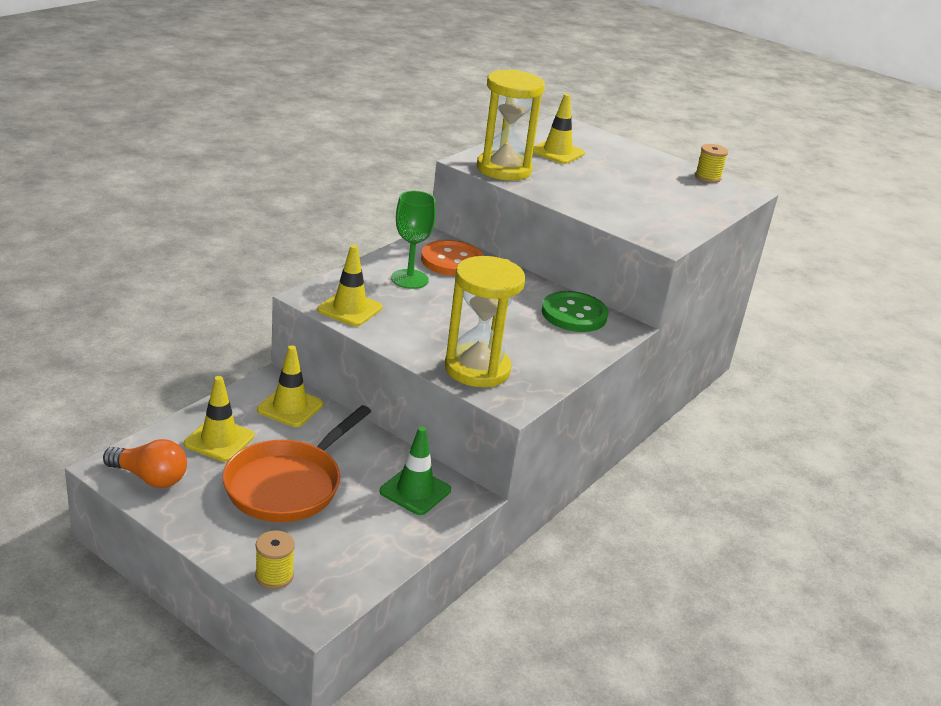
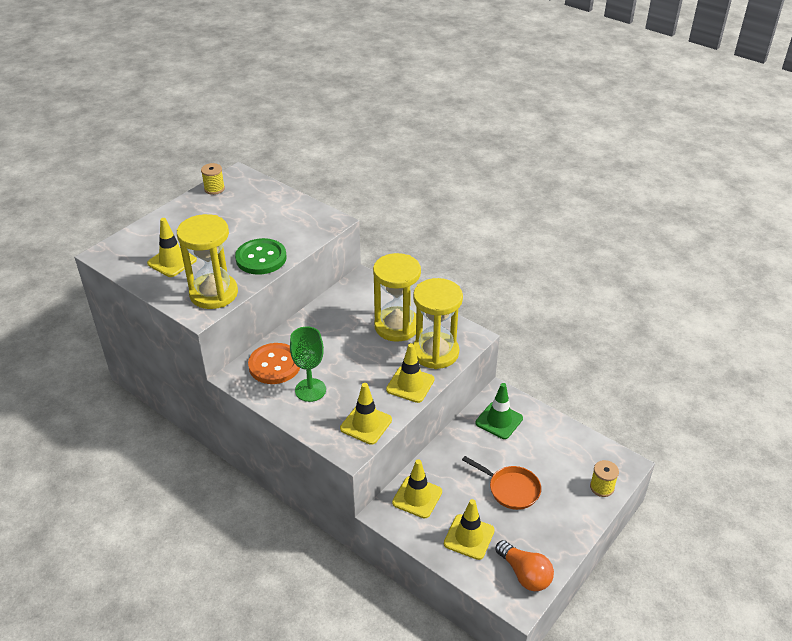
camera: 85 degrees left, 10 degrees up
(150, 477) = (524, 574): orange light bulb -> orange light bulb turned 120 degrees clockwise
(288, 485) = (510, 489): orange pan -> orange pan, size x0.62
(415, 344) = (410, 384): none -> yellow traffic cone
(528, 344) = (397, 326): none -> yellow hourglass
(574, 314) = (349, 301): green button -> green button (261, 258)

